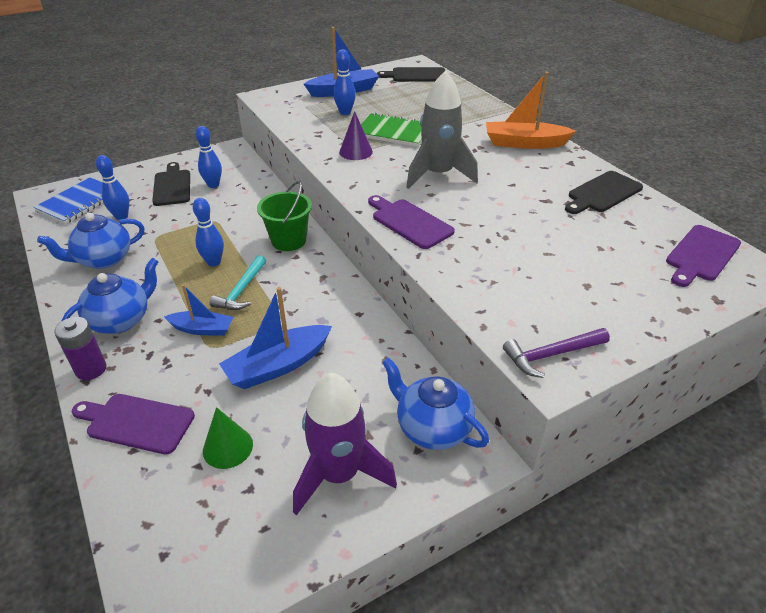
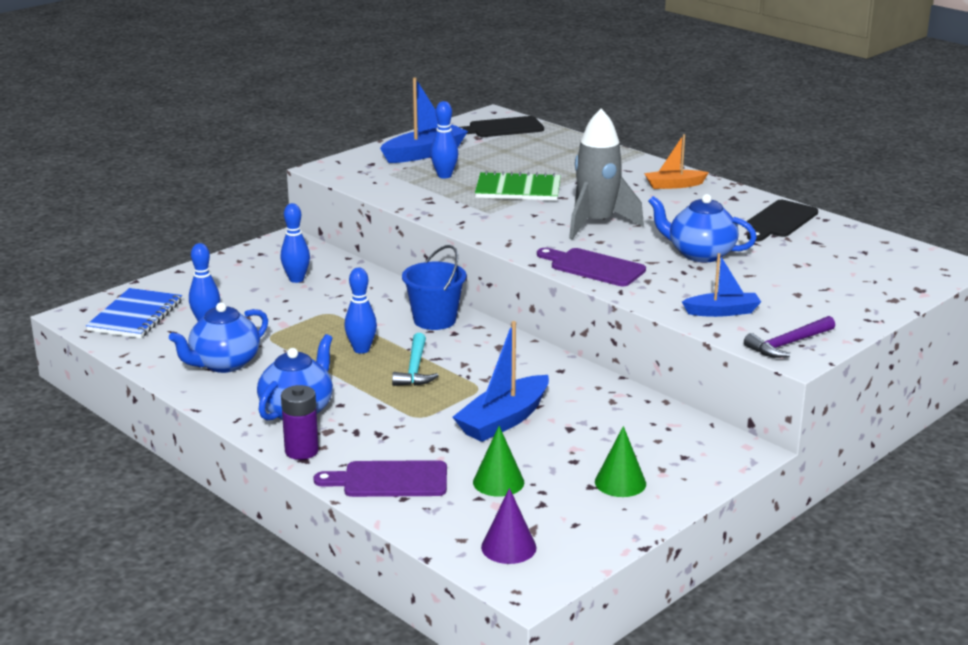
camera: 15 degrees left, 15 degrees down
(172, 186) = (243, 286): black cutting board -> none
(202, 329) = (397, 405): blue boat -> blue boat (722, 312)
(288, 240) = (434, 320): green bucket -> blue bucket
(339, 474) = (620, 482): purple rocket -> green cone
(356, 152) = (488, 213): purple cone -> purple cone (508, 547)
(432, 428) = (689, 440): blue teapot -> blue teapot (700, 254)
(524, 143) = (674, 185): orange boat -> orange boat, size x0.63
(701, 255) = (894, 259): purple cutting board -> none

